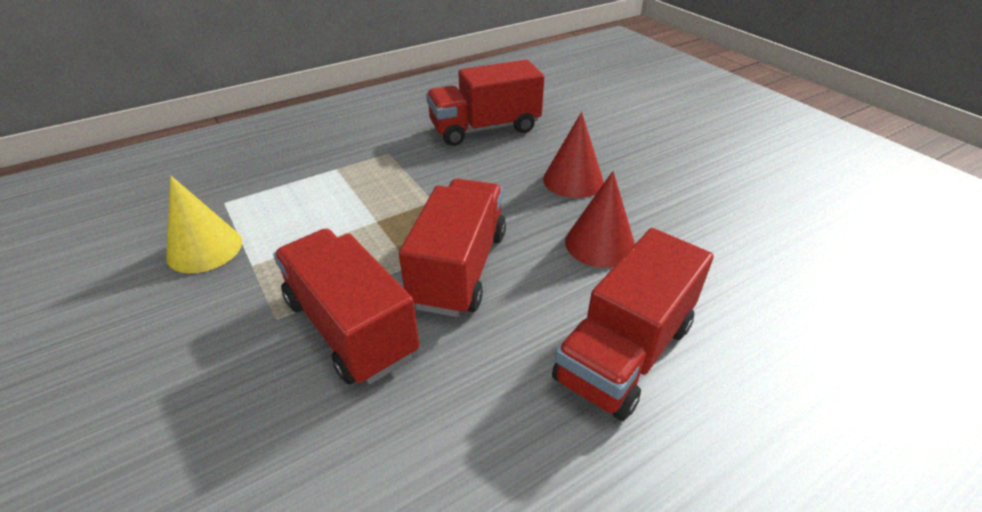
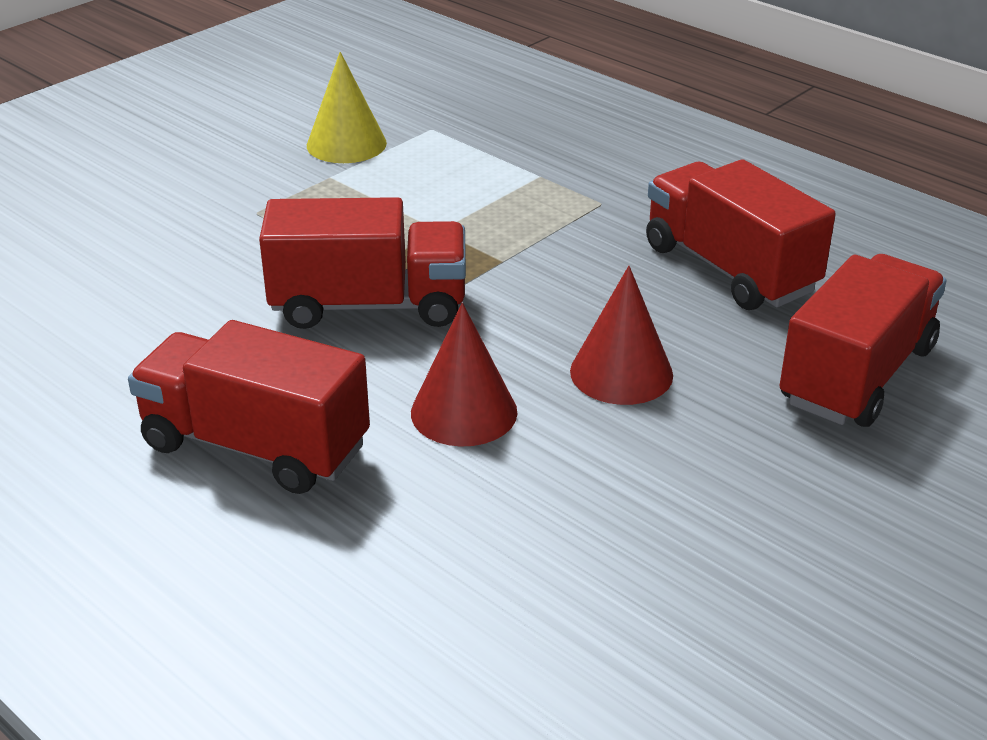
camera: 75 degrees right, 5 degrees down
(350, 327) = (253, 256): red truck -> red truck (857, 375)

